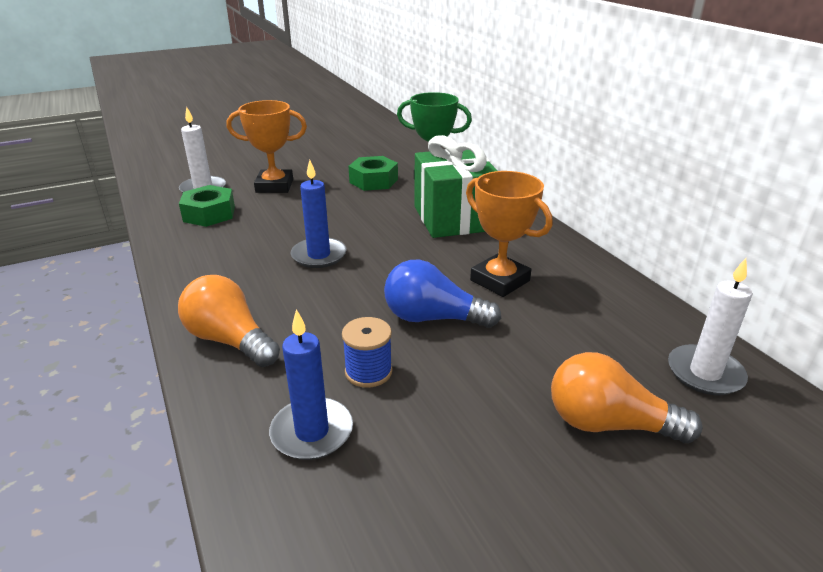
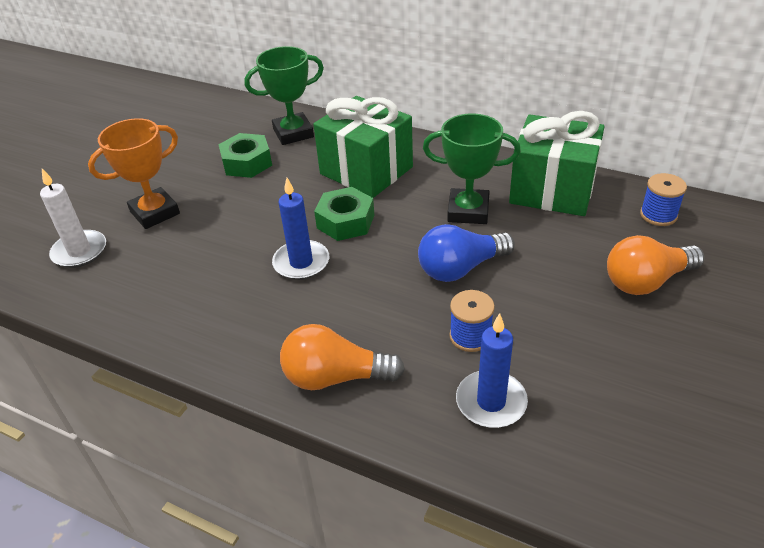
camera: 35 degrees left, 10 degrees up
(209, 214) = (131, 275): green nut -> green nut (345, 221)
(500, 280) = (468, 211): orange trophy -> green trophy
(606, 300) = (552, 190): none -> green gift
(705, 373) = (658, 215): white candle -> blue spool

